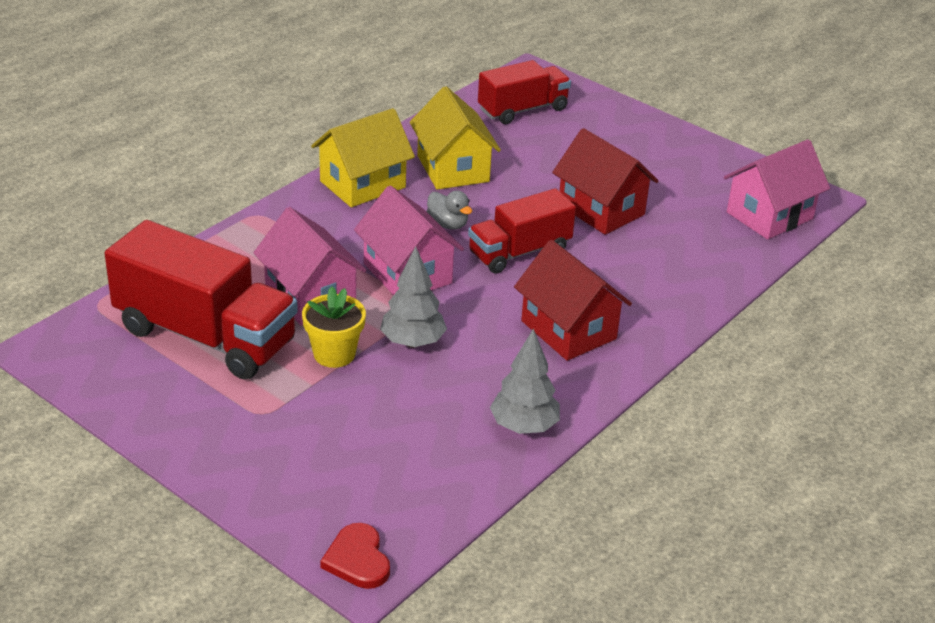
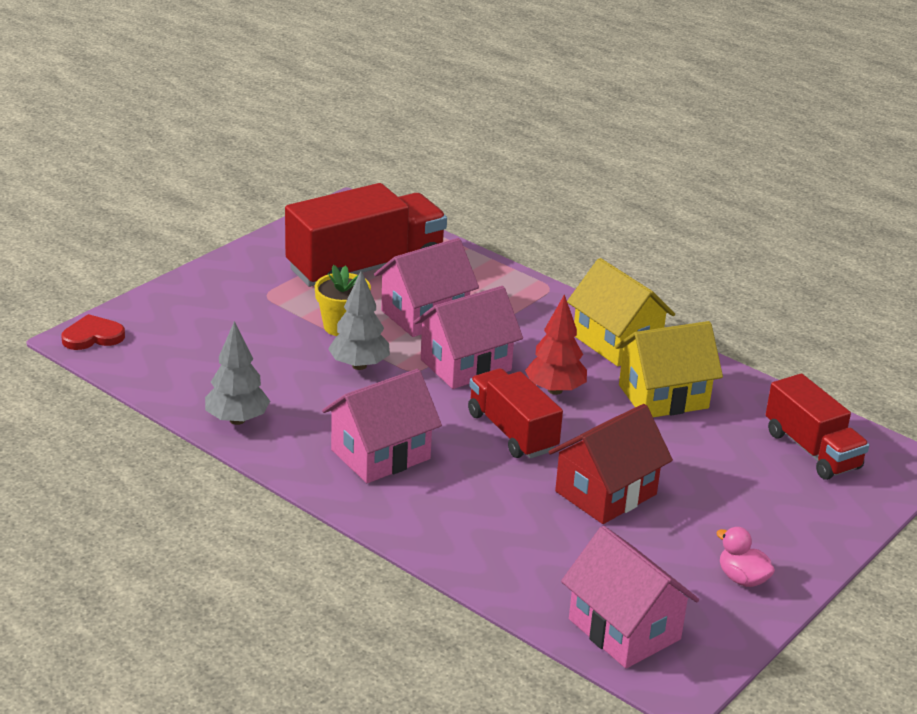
camera: 90 degrees right, 5 degrees down
(205, 336) = (366, 268): red truck -> red truck turned 150 degrees counterclockwise
(448, 224) = (555, 390): grey duck -> red tree
(568, 330) = (380, 454): red house -> pink house
(694, 159) = (742, 578): none -> pink duck

